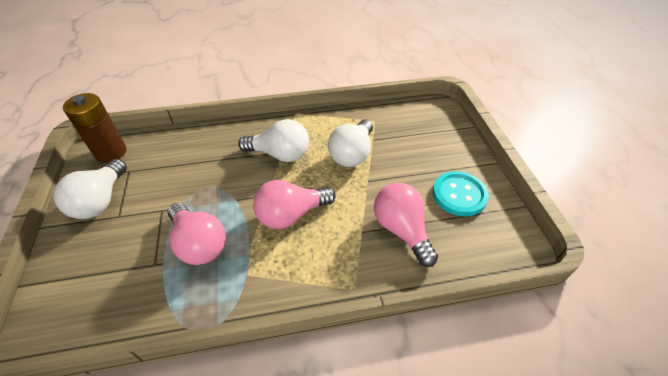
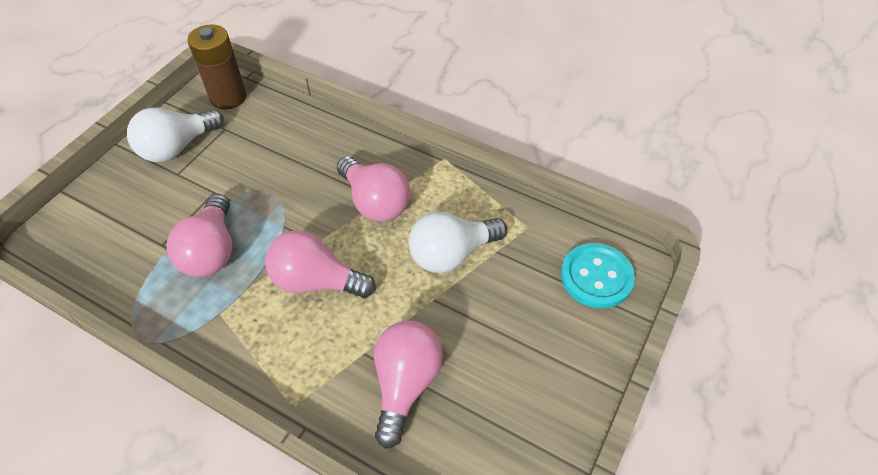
camera: 40 degrees right, 5 degrees up
(280, 154) = (375, 202): white light bulb -> pink light bulb
(459, 195) = (519, 395): turquoise button -> turquoise button (596, 277)

